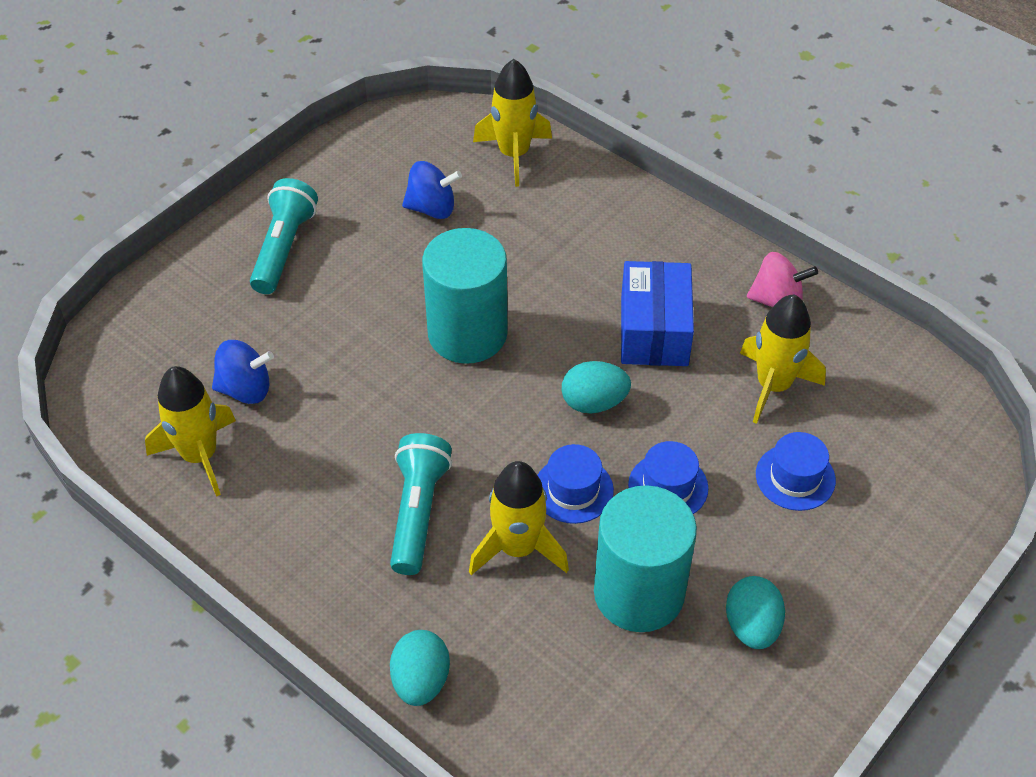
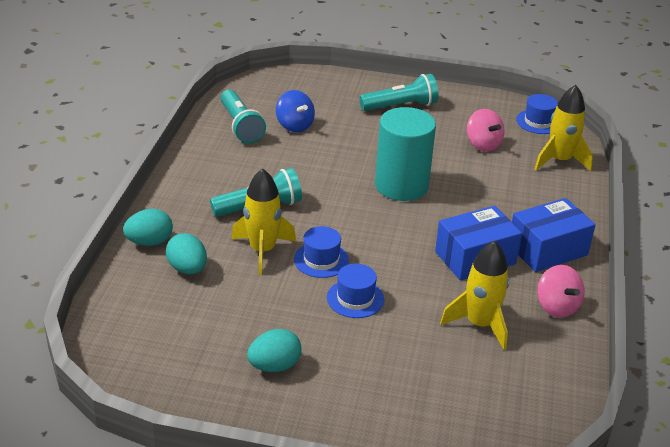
camera: 60 degrees right, 15 degrees down
(200, 456) = (240, 126): yellow rocket -> turquoise flashlight
(432, 208) = (483, 144): blue spinning top -> pink spinning top
(594, 402) = (394, 249): turquoise egg -> turquoise egg (187, 269)
(639, 593) = (265, 308): turquoise cylinder -> none
(675, 256) = (547, 250): none -> blue box
(795, 477) = (410, 355): blue hat -> blue hat (538, 122)

